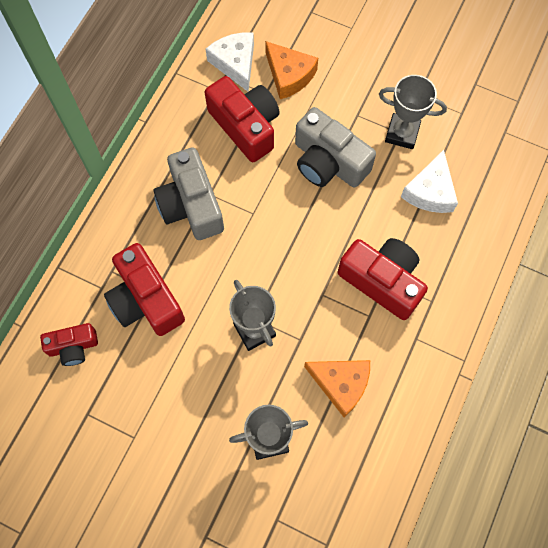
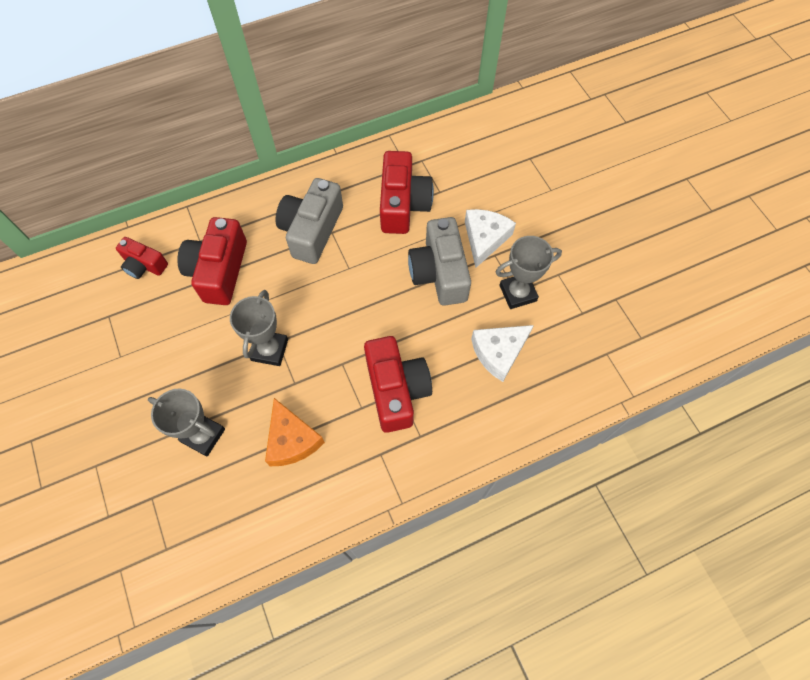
camera: 40 degrees right, 5 degrees down
(235, 63) = (437, 157): white cheese -> white cheese (485, 239)
(289, 75) = (469, 191): orange cheese -> none
(402, 133) = (517, 293): grey trophy -> grey trophy turned 75 degrees counterclockwise

